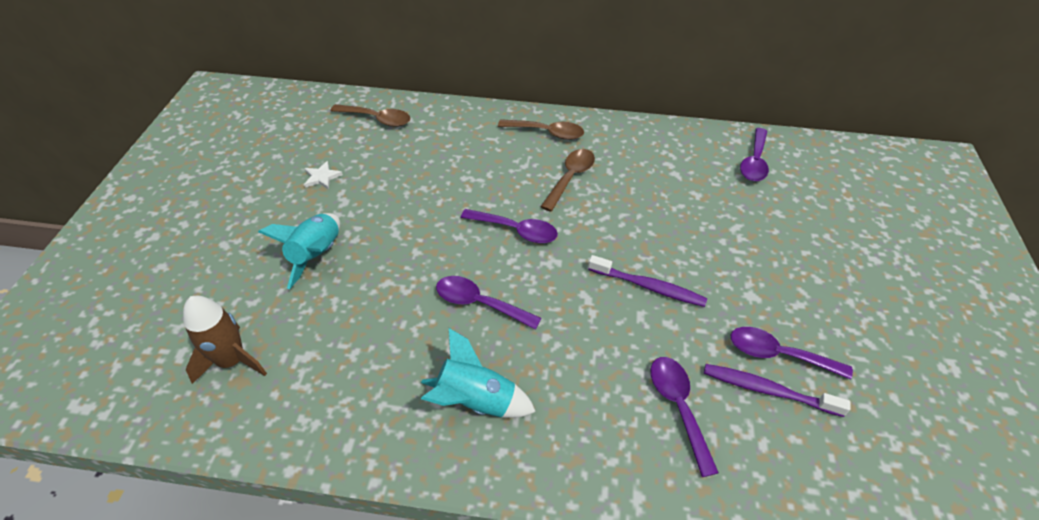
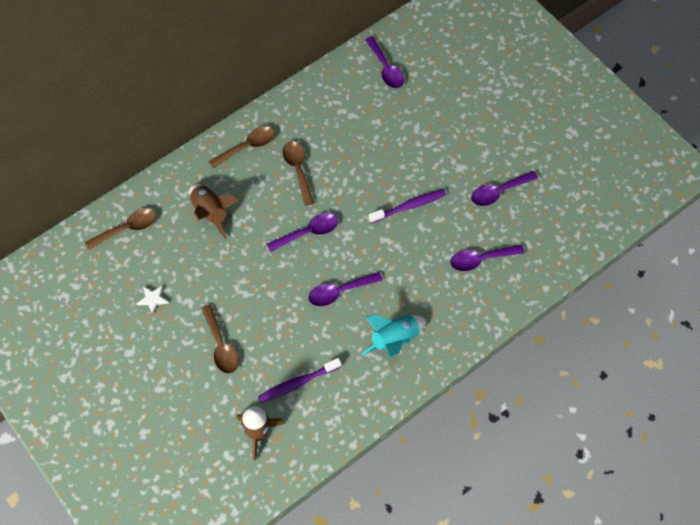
camera: 45 degrees left, 15 degrees up
(317, 255) = (221, 345): turquoise rocket -> brown spoon
(453, 154) = (211, 213): none -> brown rocket
(678, 407) = (480, 259): purple spoon -> purple spoon turned 45 degrees counterclockwise
(767, 390) = (509, 216): purple toothbrush -> purple toothbrush (297, 383)

